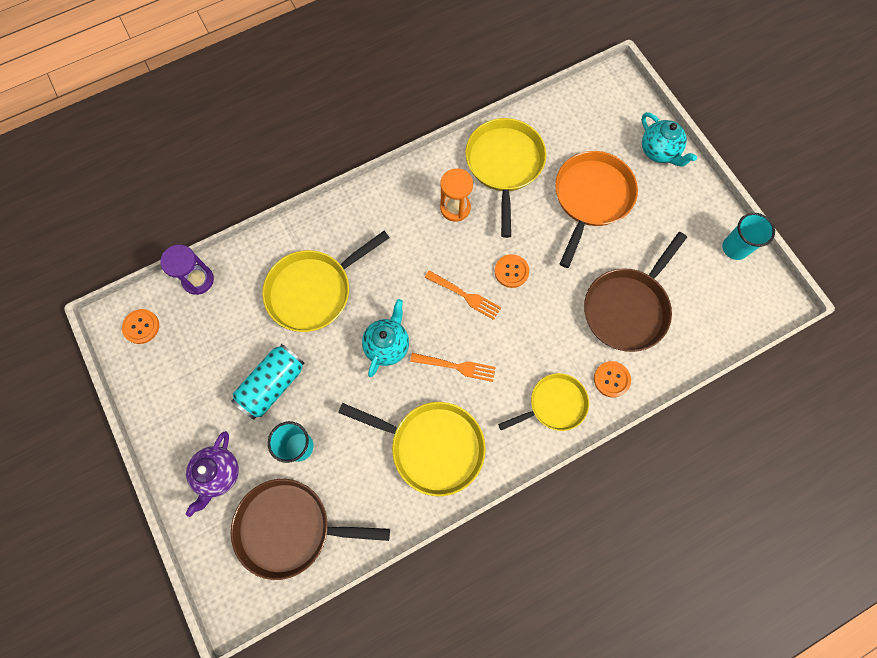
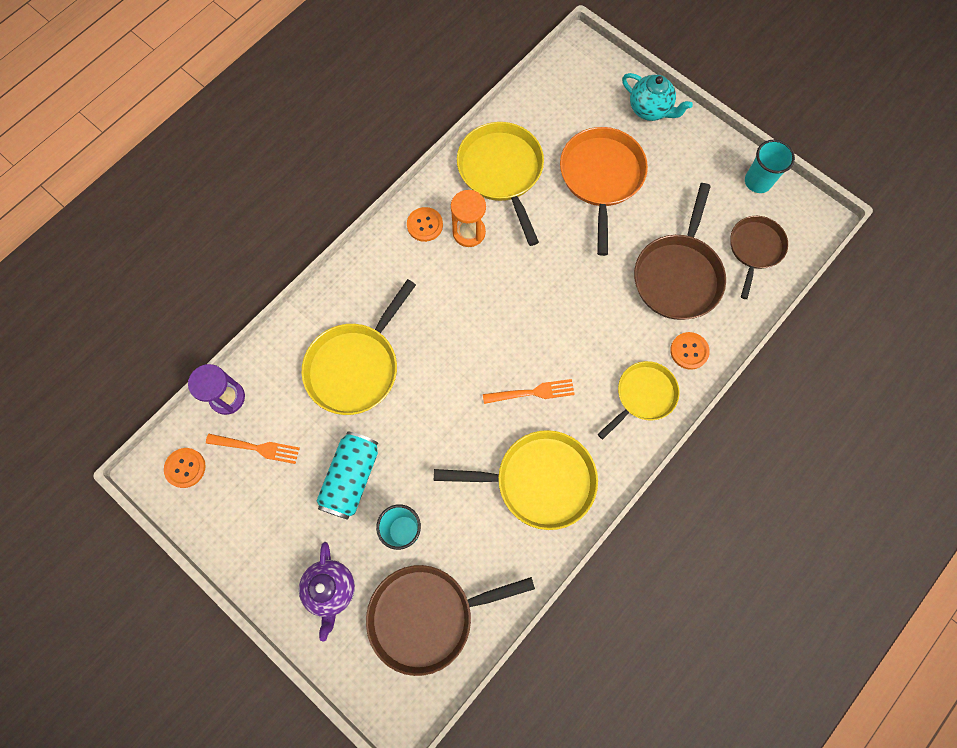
camera: 20 degrees left, 0 degrees up
(387, 345) = (454, 396): turquoise teapot -> none
(464, 295) = (513, 318): orange fork -> orange fork (256, 448)
(511, 271) = (550, 278): orange button -> orange button (425, 225)
(708, 308) = (755, 249): none -> brown pan

